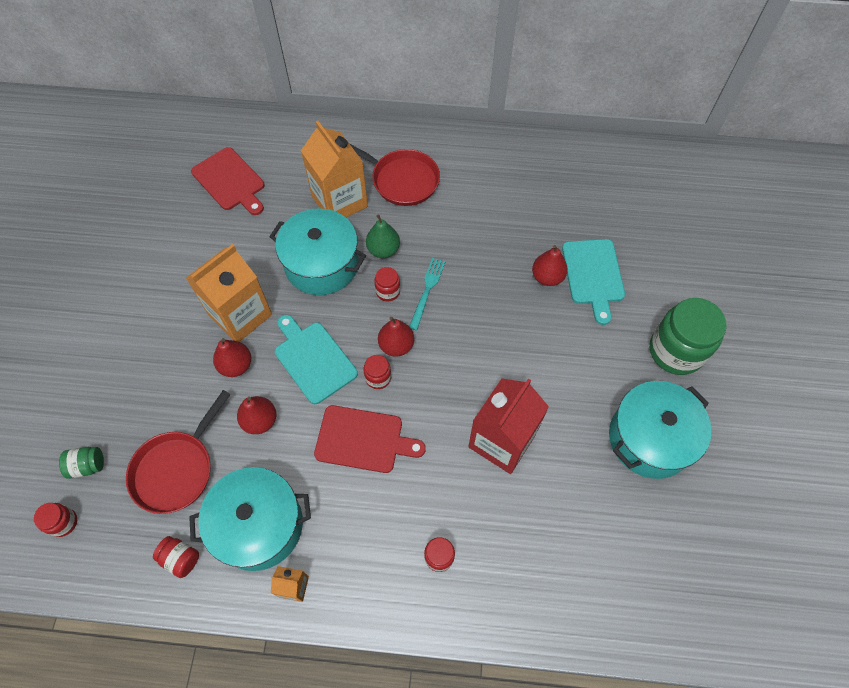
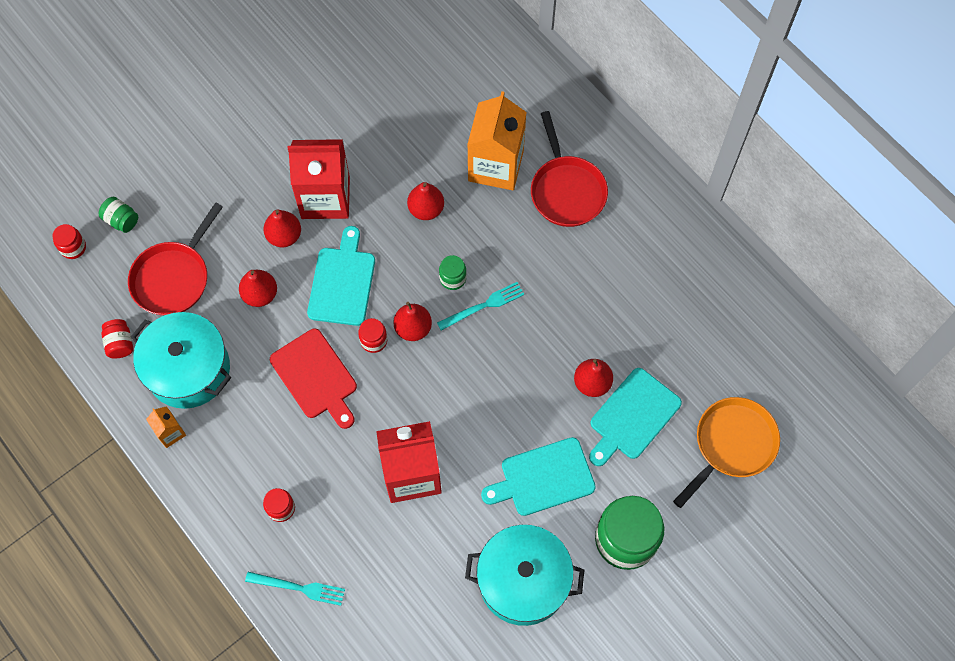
camera: 45 degrees right, 5 degrees up
(176, 469) = (174, 277): red pan -> red pan turned 45 degrees counterclockwise
(230, 181) = (428, 71): red cutting board -> none
(240, 315) = (325, 197): orange carton -> red carton
(322, 264) = (426, 209): turquoise pot -> red pear
(383, 250) = (486, 240): green pear -> none
(388, 291) = (453, 278): red jar -> green jar
(515, 601) = (299, 588): none -> turquoise fork
(586, 361) = (543, 478): none -> turquoise cutting board
(665, 240) = (731, 445): none -> orange pan

